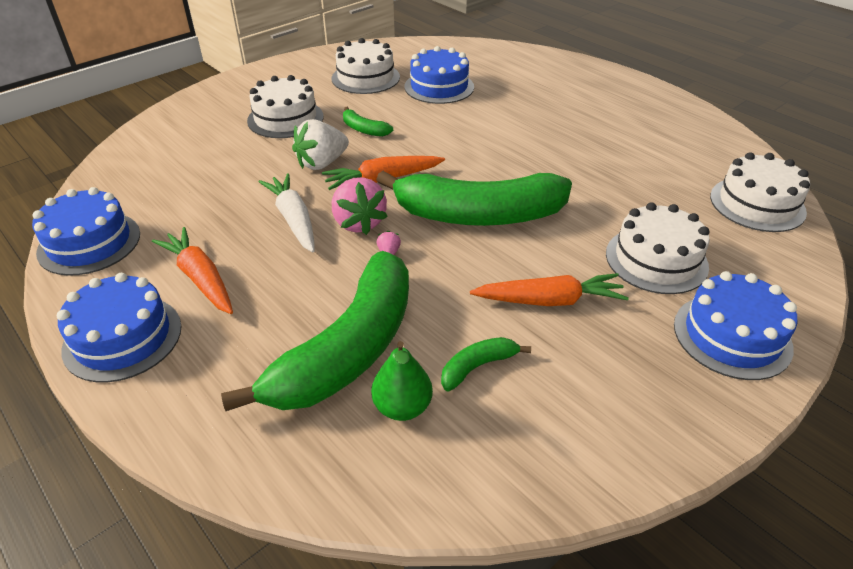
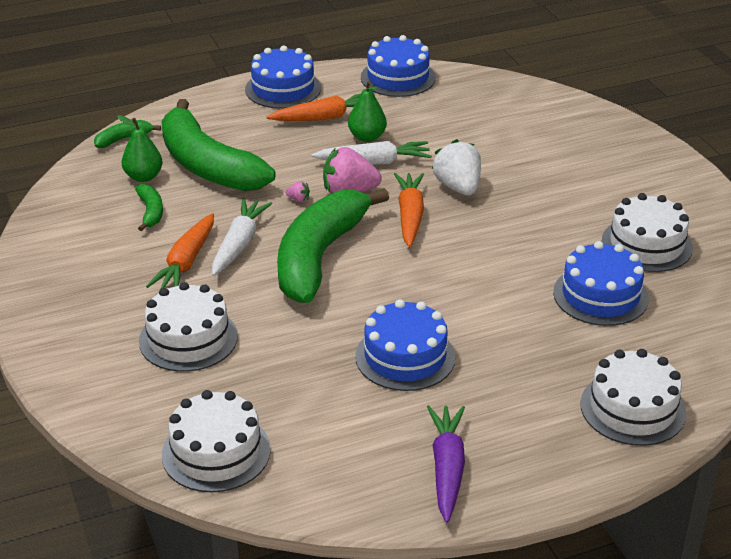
camera: 110 degrees right, 5 degrees down
(241, 235) = (367, 137): none -> green pear
(285, 118) = (561, 178): white cake -> white cake (633, 408)
(364, 129) = (514, 222): green banana -> green banana (123, 139)
(493, 271) = (239, 244): none -> white carrot
(660, 113) = (447, 468): none -> purple carrot
(732, 336) = (78, 340): blue cake -> blue cake (405, 357)

